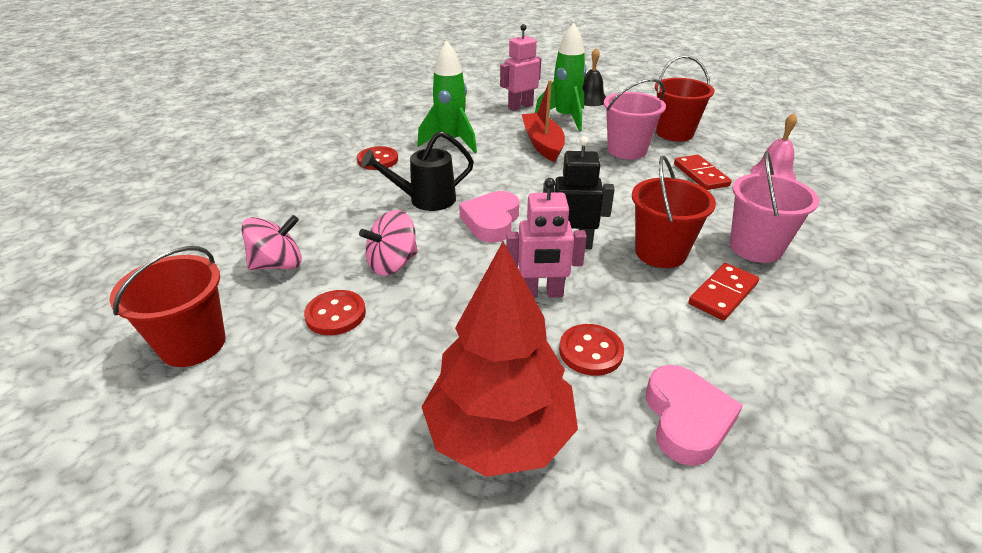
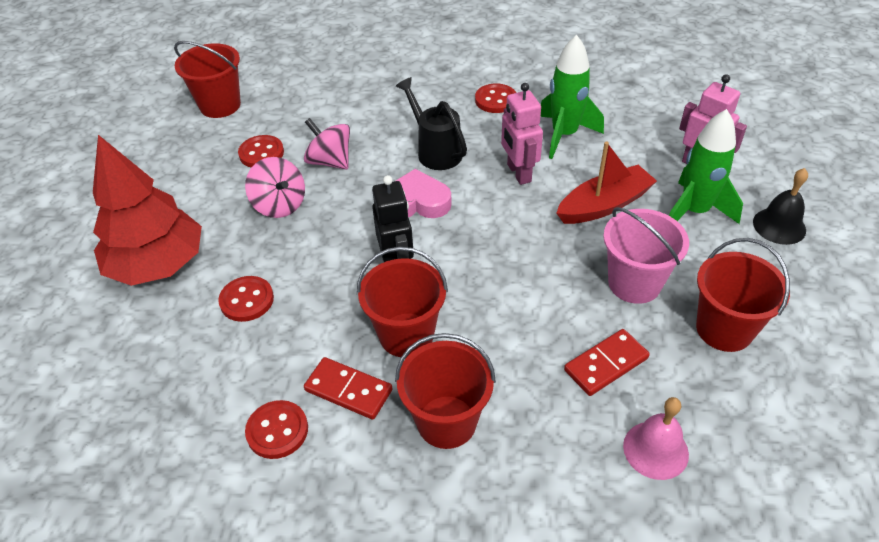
camera: 75 degrees right, 10 degrees up
(278, 264) = (311, 106): pink spinning top -> pink spinning top (280, 205)
(541, 293) = (314, 257): pink robot -> pink robot (518, 173)
(686, 419) = (180, 367): pink heart -> none
(755, 247) = (446, 421): pink bucket -> red bucket
(773, 346) = (277, 431): none -> red button

